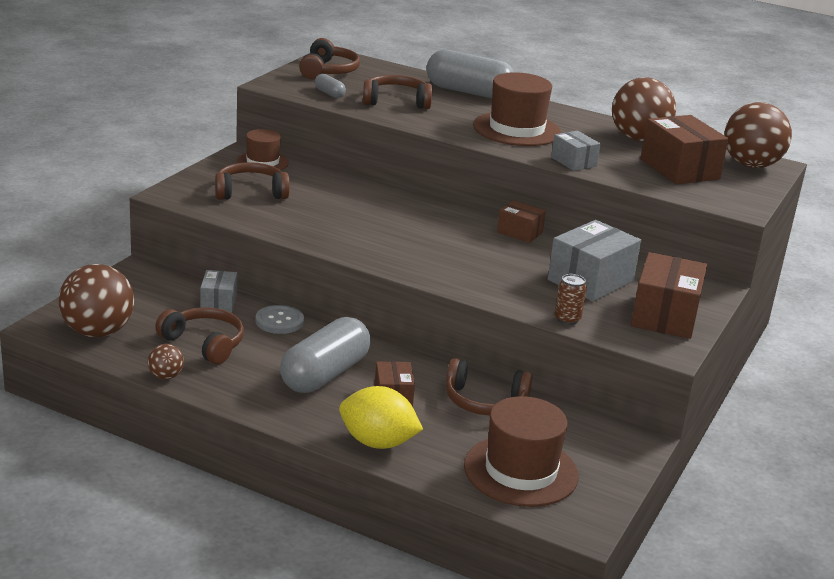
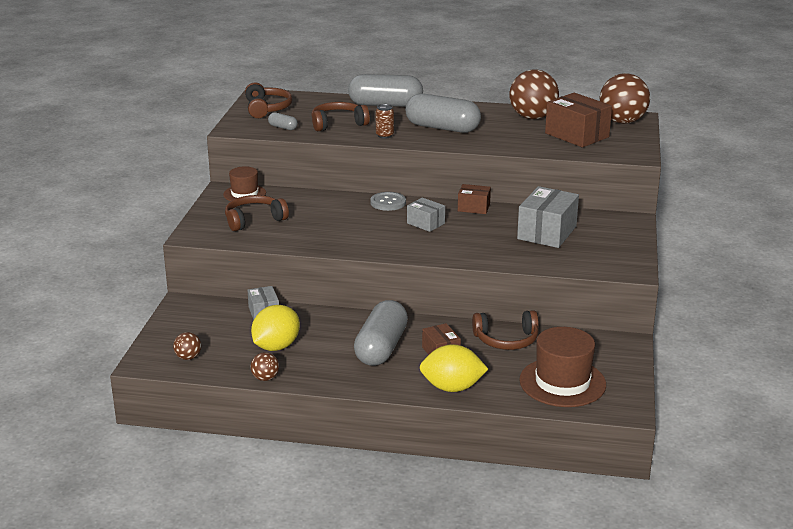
camera: 15 degrees left, 0 degrees up
(98, 332) = (188, 357): brown ball -> brown ball, size x0.47
(204, 343) = (276, 346): brown headphones -> yellow lemon
(279, 321) = (320, 316): grey button -> grey button (388, 202)
(516, 129) = (442, 128): brown hat -> grey capsule
(567, 319) = (550, 265): brown can -> brown can (384, 135)
(573, 162) = (501, 145): grey box -> grey box (425, 223)
(664, 316) = (613, 247): brown box -> none

